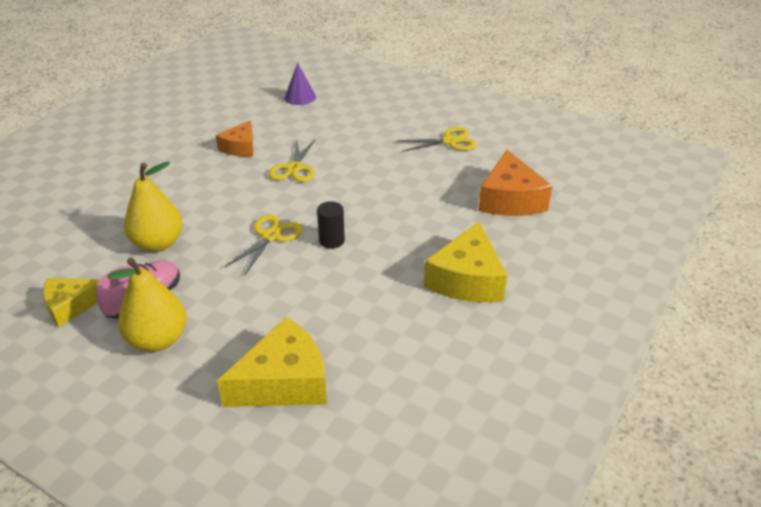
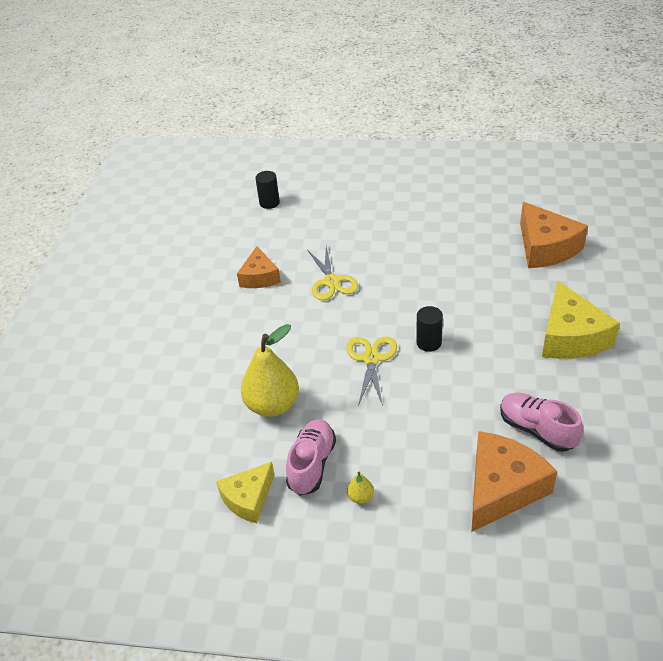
camera: 20 degrees left, 5 degrees up
(158, 340) = (360, 497): yellow pear -> yellow pear, size x0.42
(284, 382) = (502, 488): yellow cheese -> orange cheese
(300, 97) = (269, 203): purple cone -> black cylinder
(362, 345) = (537, 430): none -> pink shoe
(449, 141) = (448, 206): yellow scissors -> none

